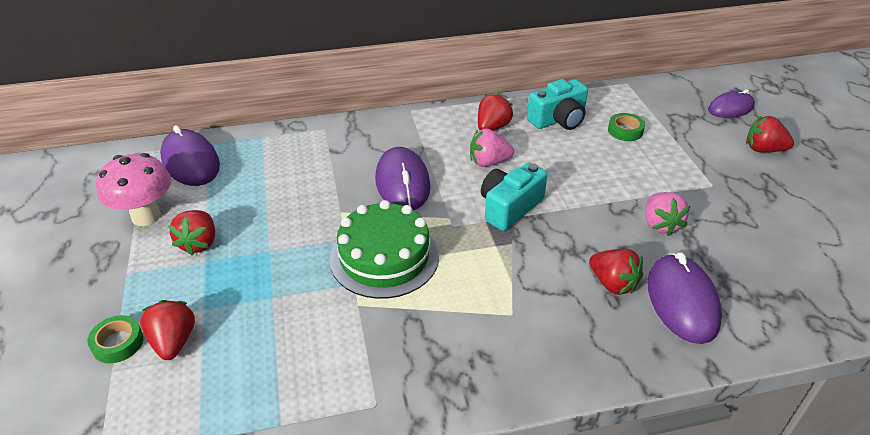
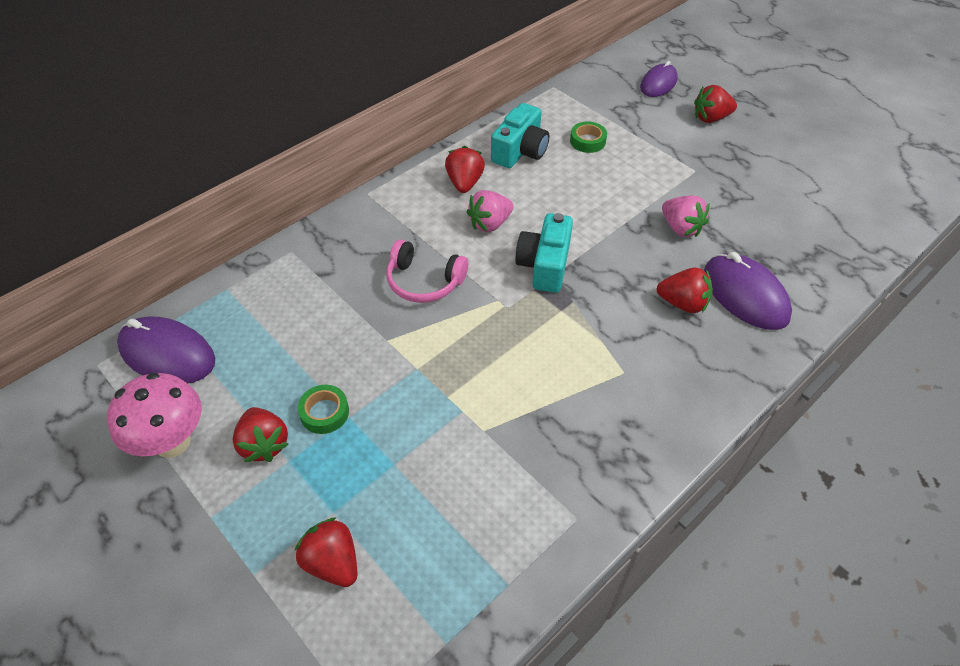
camera: 30 degrees left, 10 degrees up
(118, 343) = (273, 596): green tape -> green tape (324, 412)
(384, 257) = (469, 369): green cake -> none
(402, 183) = (424, 281): purple mouse -> pink headphones

